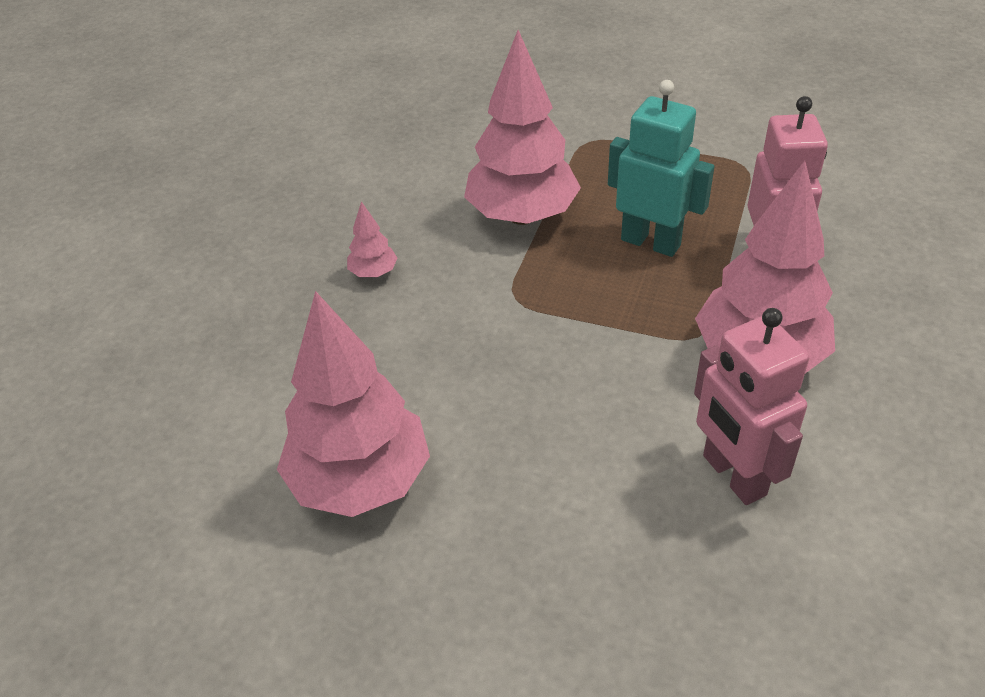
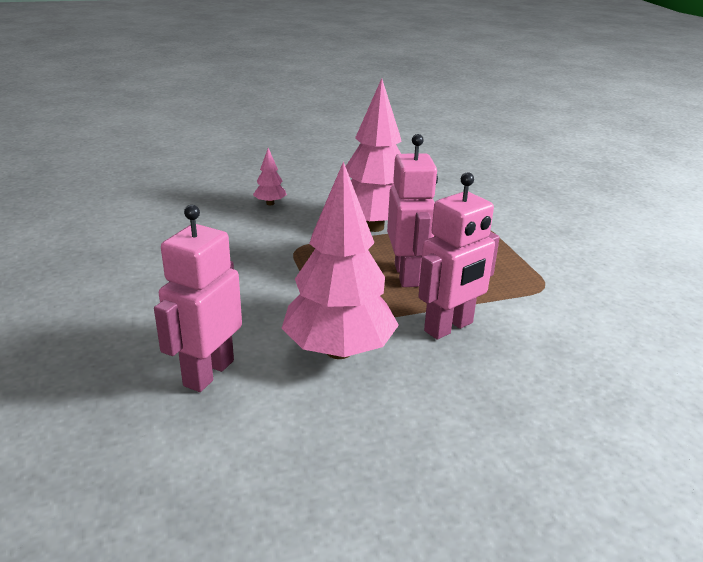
camera: 50 degrees right, 15 degrees down
(360, 481) = (107, 251): pink tree -> none
(651, 242) = (407, 275): turquoise robot -> pink robot

